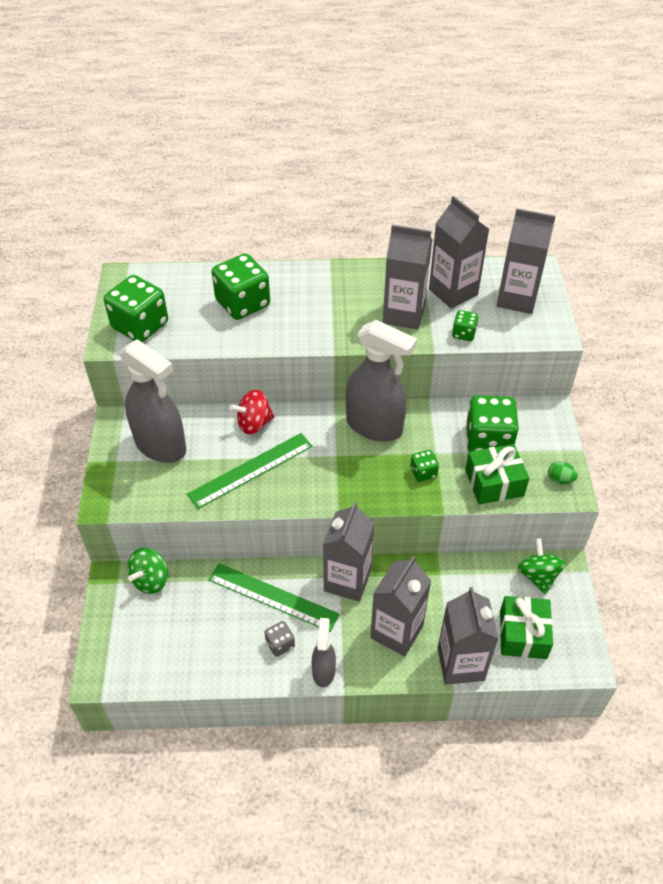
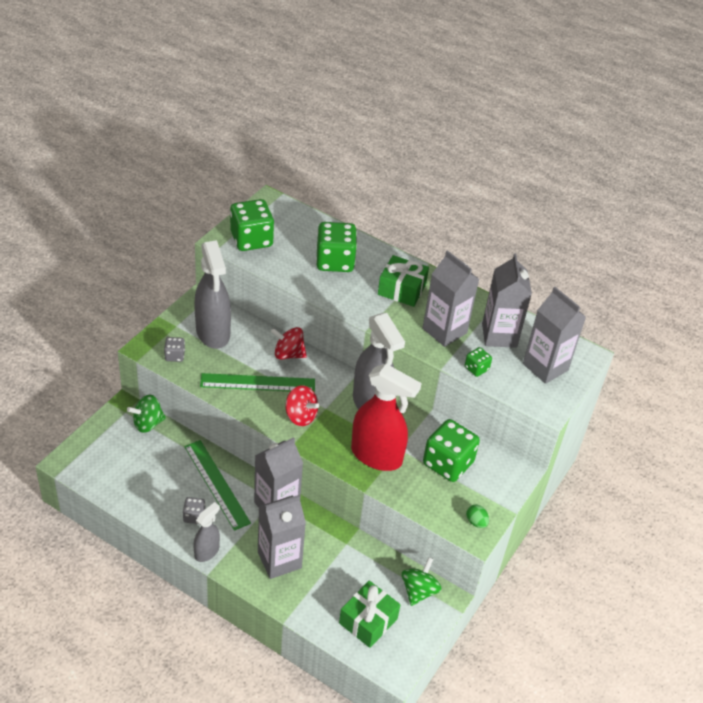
camera: 30 degrees right, 5 degrees down
(142, 492) = (175, 356): none -> grey dice
(321, 477) = (300, 416): none -> red spinning top
(423, 472) = (377, 456): green dice -> red spray bottle
(460, 664) = (304, 609): grey carton -> none
(494, 483) = (422, 494): green gift -> green gift (401, 289)

